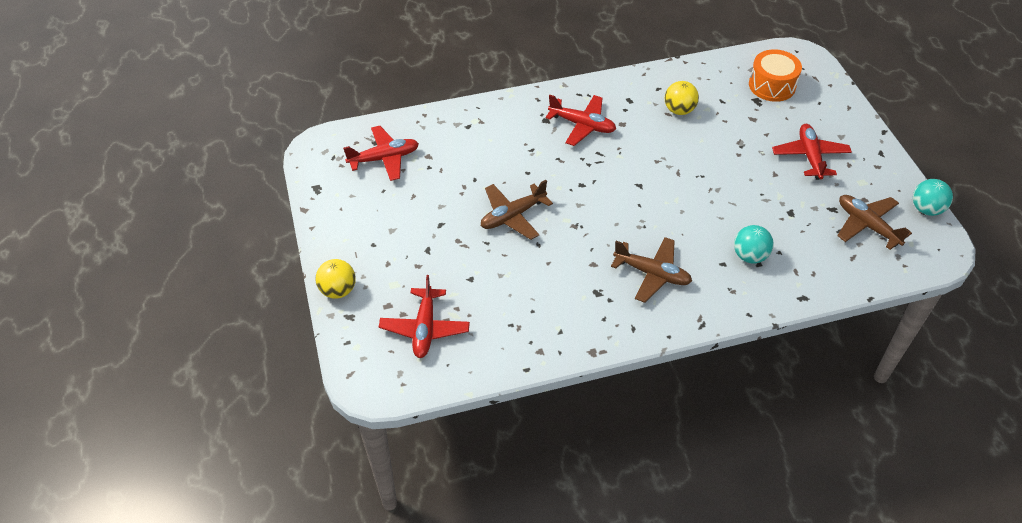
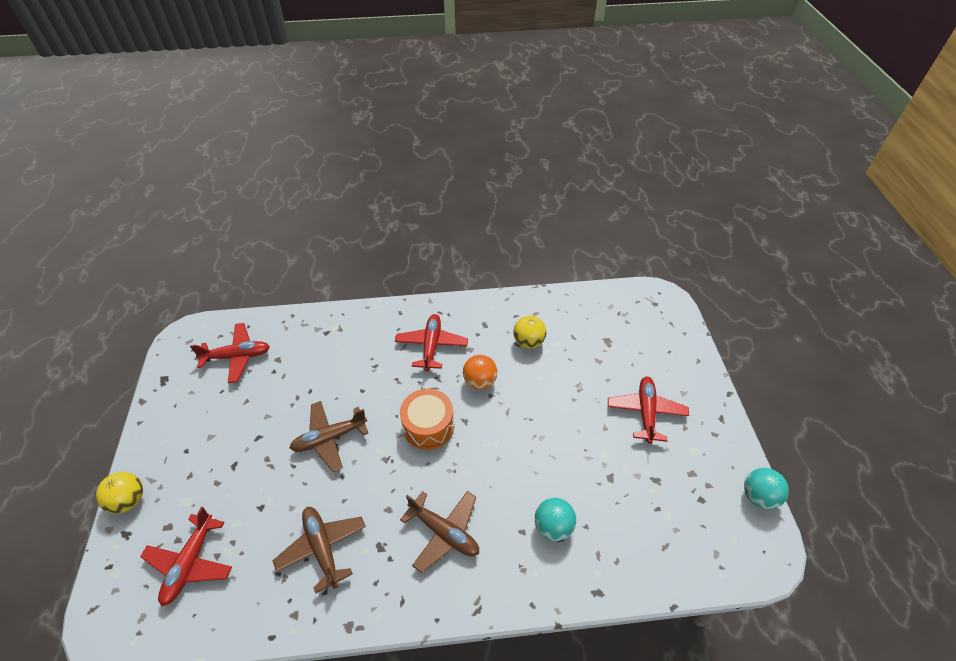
camera: 10 degrees right, 0 degrees up
(582, 125) = (431, 346): red plane -> red plane turned 120 degrees counterclockwise
(642, 150) = (480, 381): none -> orange ball
(772, 85) = (626, 326): orange drum -> orange drum (428, 426)
(867, 225) = (689, 507): brown plane -> brown plane (322, 548)

